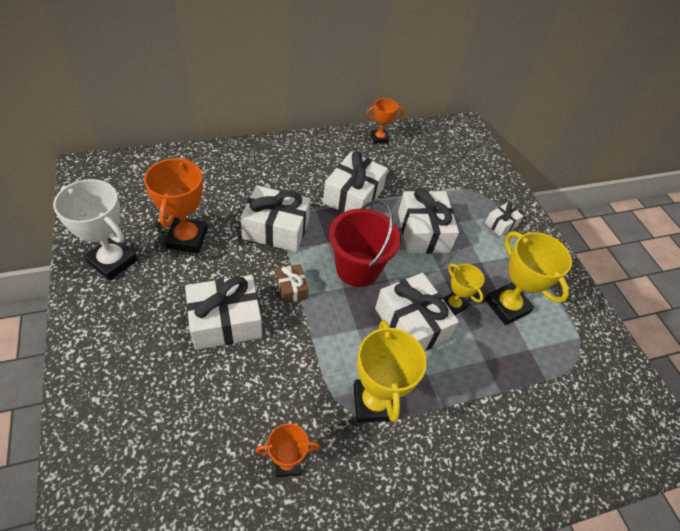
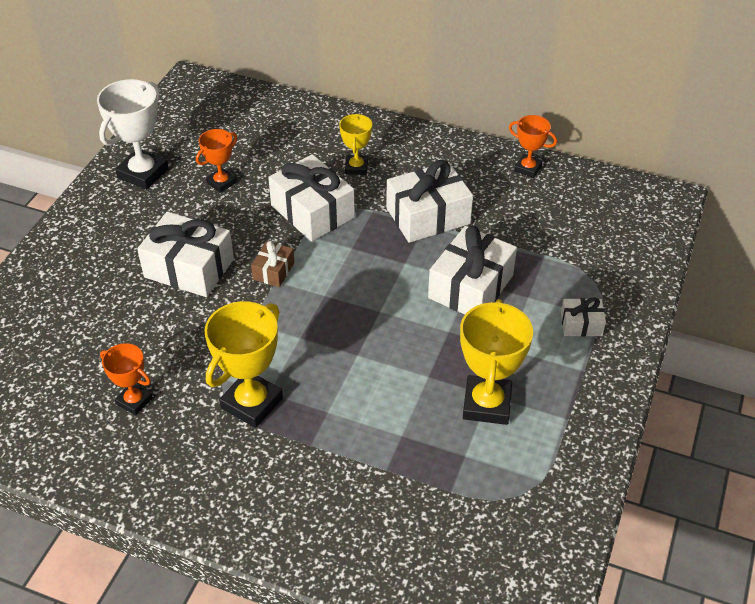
camera: 45 degrees right, 5 degrees down
(113, 261) = (143, 173): white trophy -> white trophy turned 45 degrees clockwise
(187, 238) = (221, 183): orange trophy -> orange trophy, size x0.58
(357, 268) = (357, 286): red bucket -> none
(411, 323) = (359, 362): white gift -> none
(453, 305) = (424, 370): yellow trophy -> yellow trophy (356, 167)

